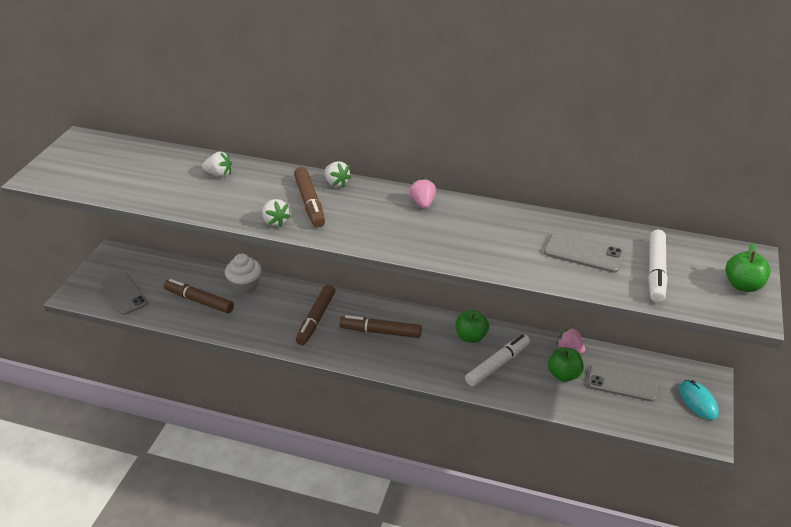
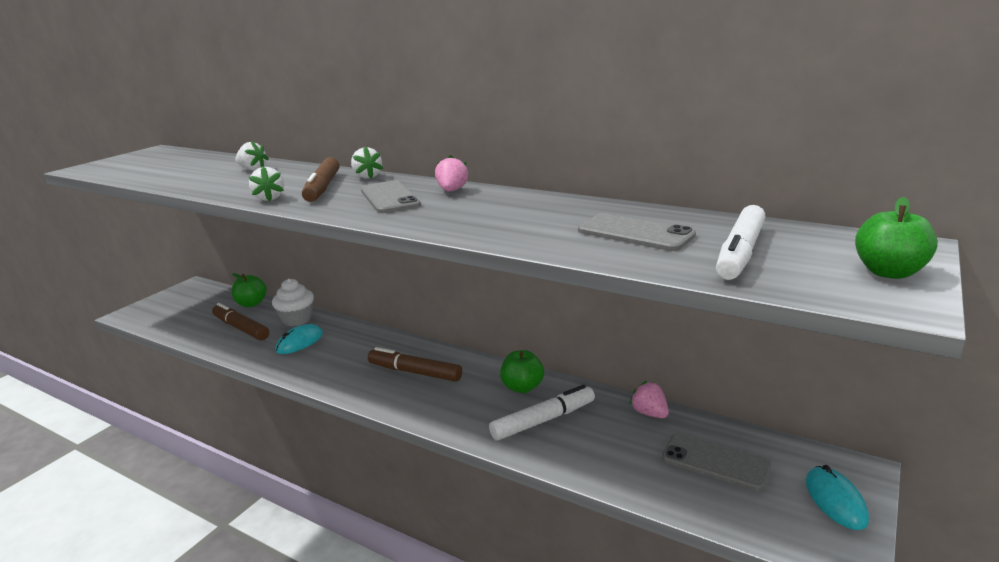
camera: 15 degrees right, 15 degrees down
(124, 294) = (174, 317): grey phone -> grey phone (389, 198)
(264, 311) = (299, 342): none -> turquoise mouse
(316, 319) = (349, 354): brown marker -> none
(564, 375) = (631, 442): green apple -> green apple (251, 304)

